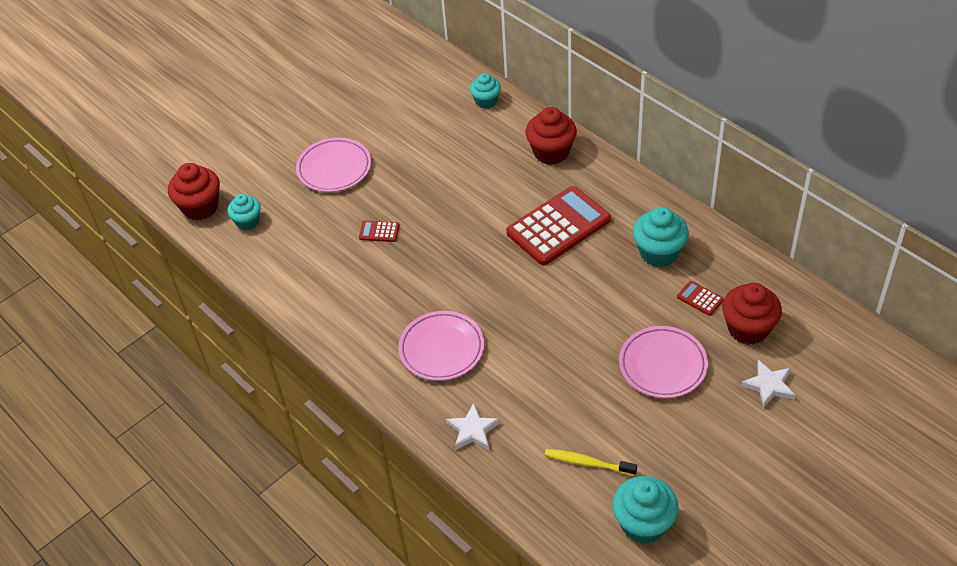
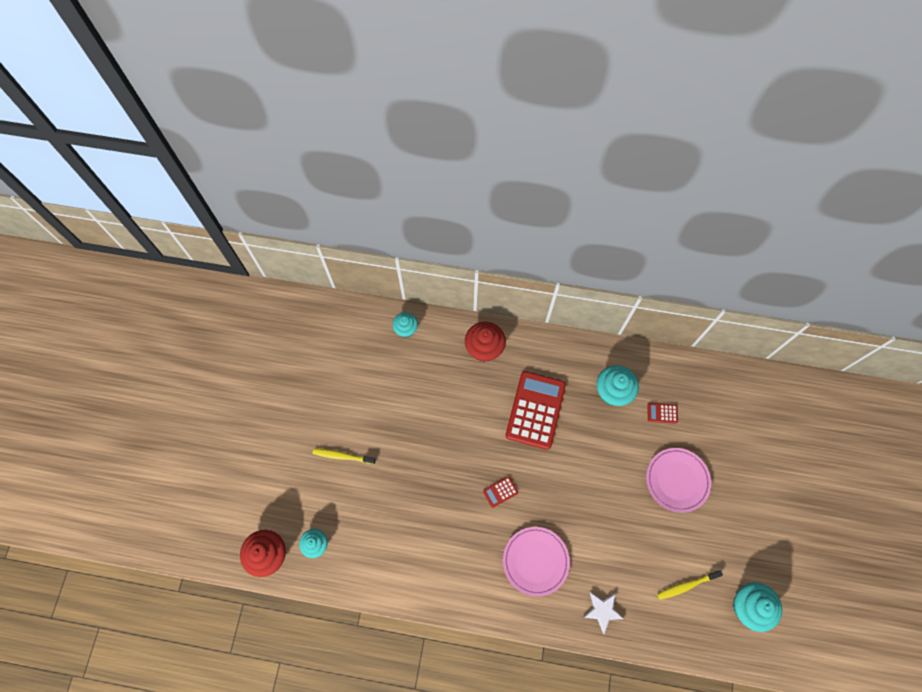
camera: 40 degrees left, 20 degrees up
(334, 168) = (343, 456): pink plate -> yellow toothbrush
(379, 232) = (419, 491): red calculator -> red calculator (500, 492)
(748, 329) = (705, 418): red cupcake -> none
(769, 385) = (745, 454): white star -> none

